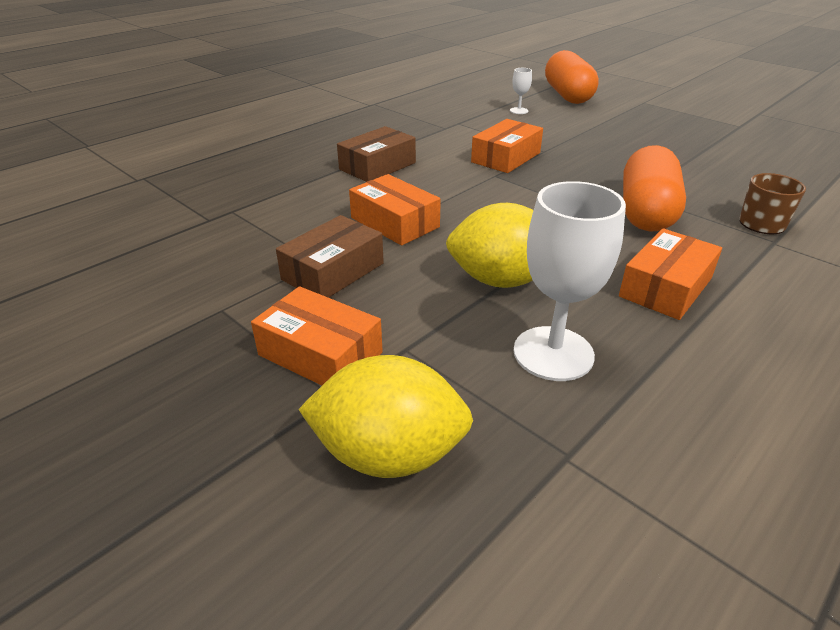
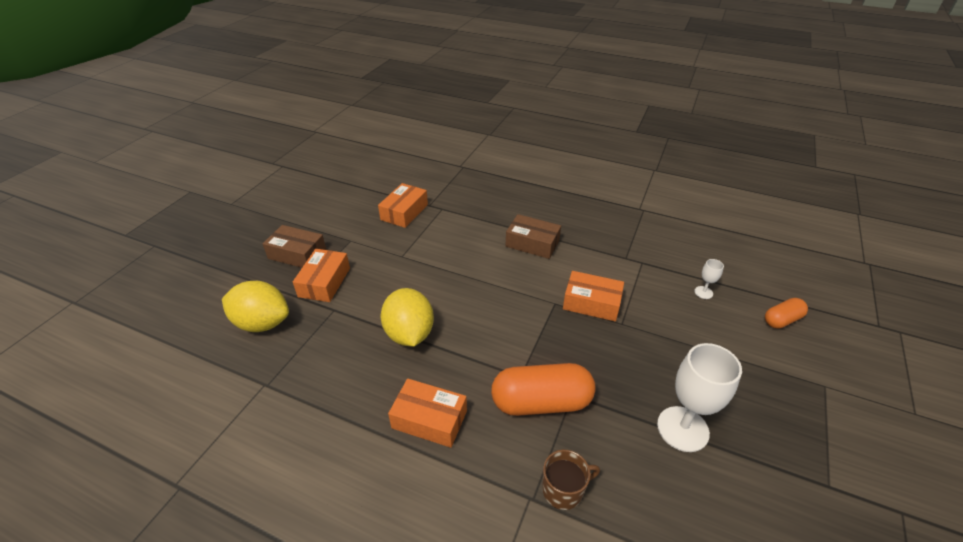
camera: 70 degrees right, 5 degrees up
(333, 271) = (395, 264): brown box -> brown box (297, 254)
(389, 454) = (262, 323): yellow lemon -> yellow lemon turned 60 degrees counterclockwise
(395, 222) = (458, 272): orange box -> orange box (404, 212)
(553, 353) = (343, 368): white goblet -> white goblet (682, 429)
(568, 95) = (782, 320): orange capsule -> orange capsule, size x0.54

